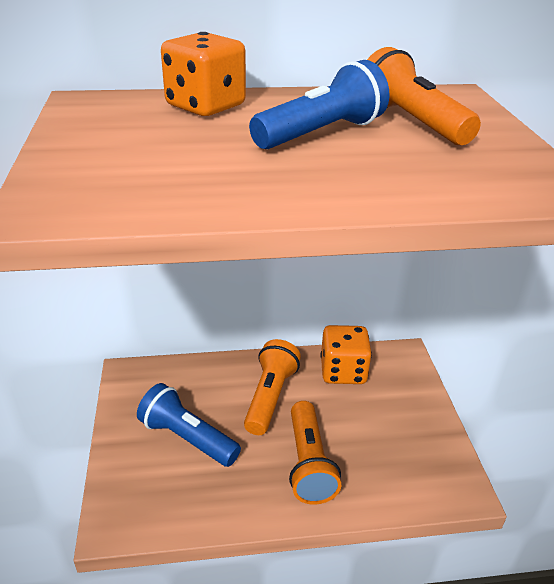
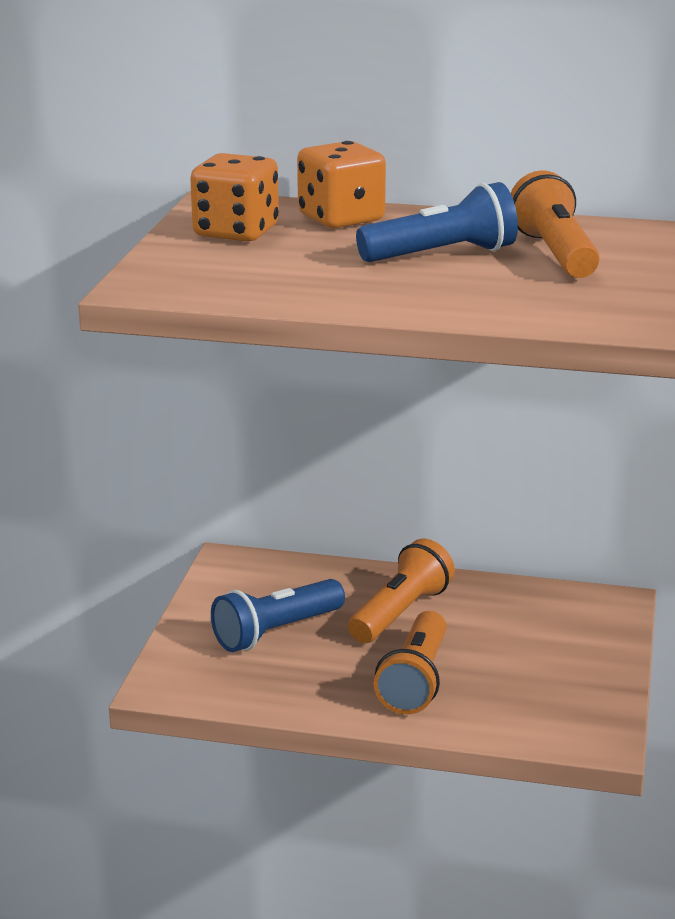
camera: 20 degrees right, 10 degrees down
(187, 438) = (276, 632): blue flashlight -> blue flashlight turned 90 degrees counterclockwise
(343, 371) = (515, 604): orange dice -> orange dice (236, 232)

